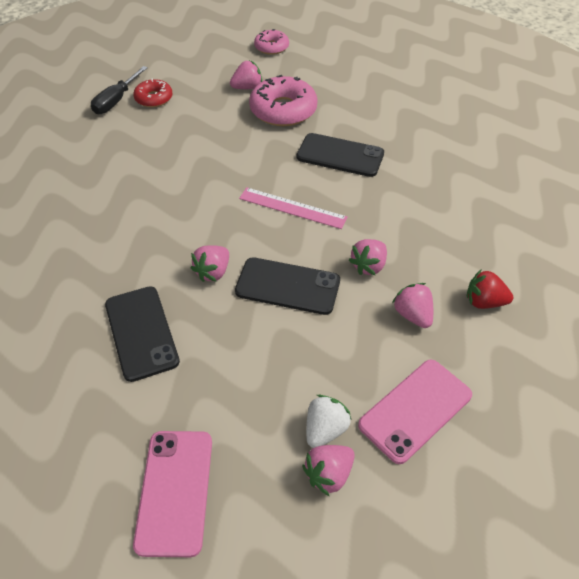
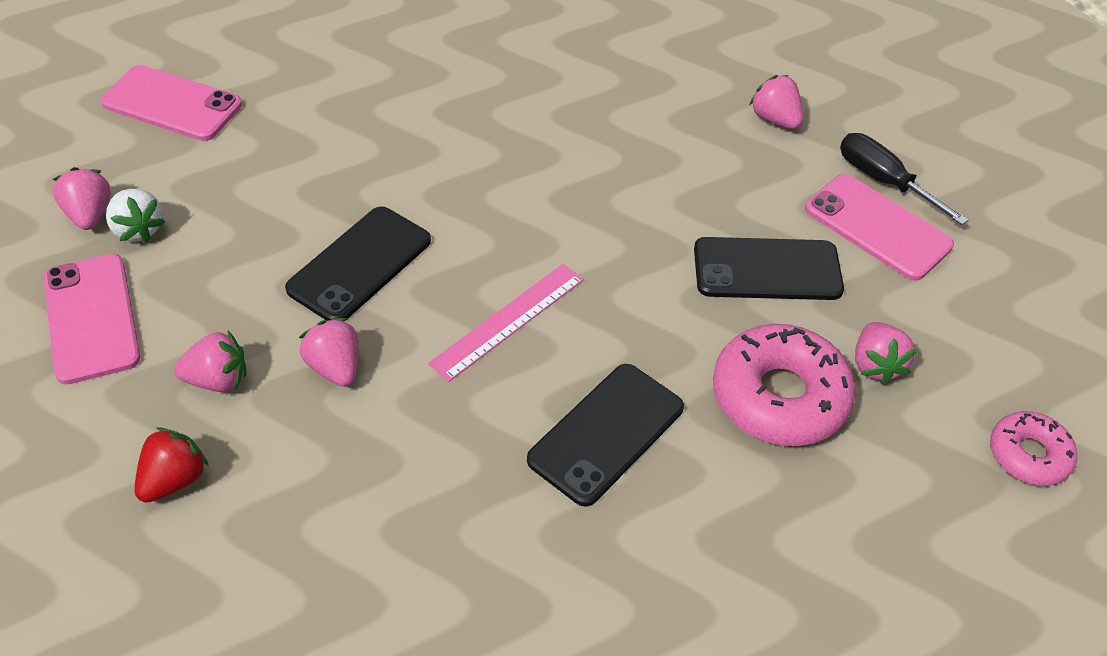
camera: 110 degrees right, 0 degrees up
(141, 332) = (380, 118): black phone -> black phone (767, 270)
(154, 98) = (877, 227): red donut -> pink phone
(213, 272) = (433, 199): pink strawberry -> pink strawberry (775, 119)

